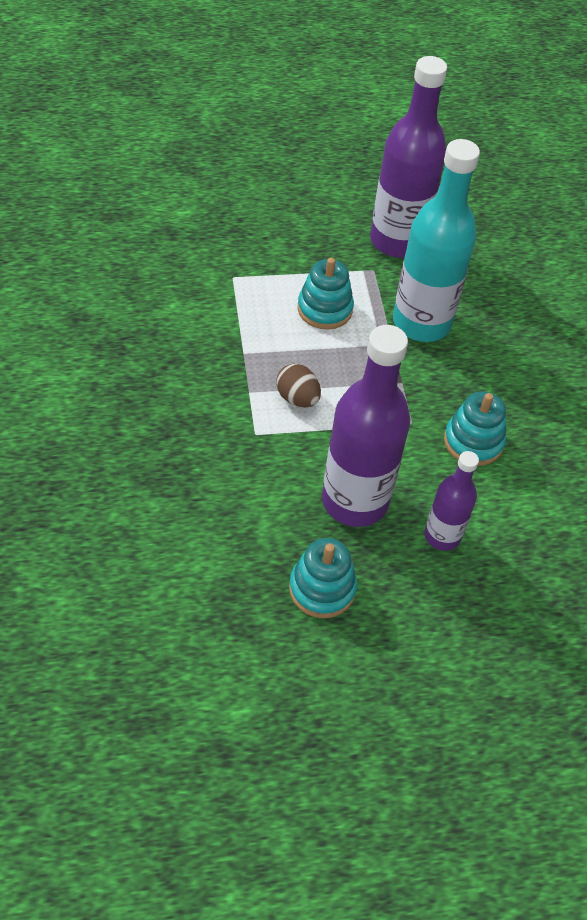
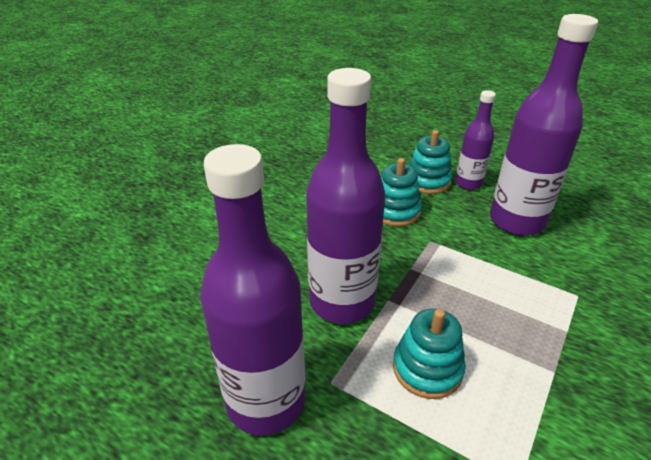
camera: 135 degrees left, 15 degrees down
(297, 398) = (519, 302): brown egg -> none
(322, 588) = (572, 195): turquoise stacking toy -> turquoise stacking toy (427, 181)
(421, 323) = (342, 302): turquoise bottle -> purple bottle

